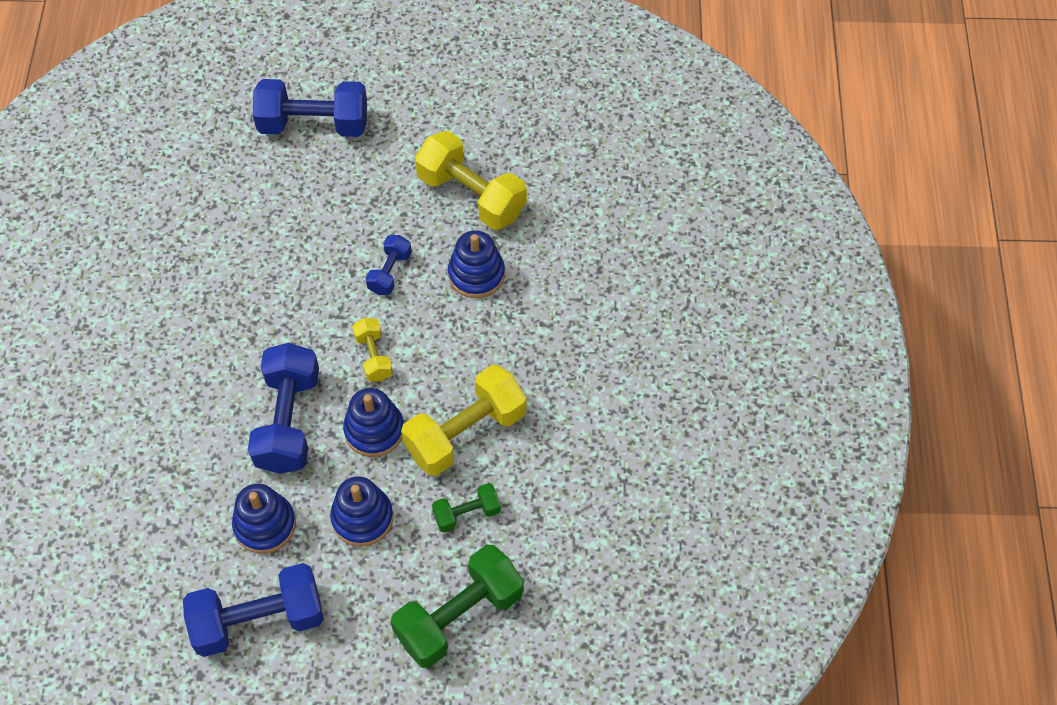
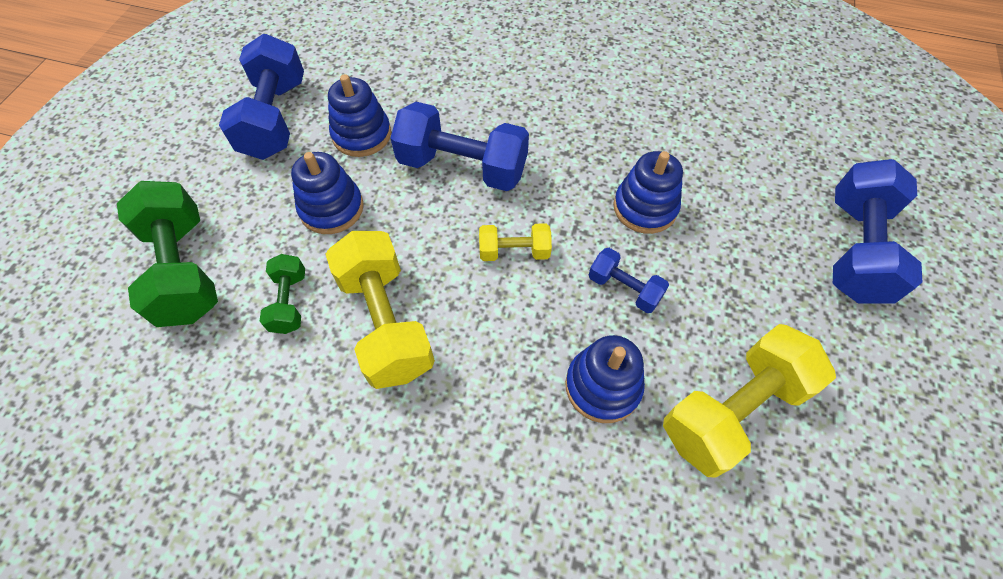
camera: 105 degrees right, 0 degrees up
(374, 430) = (424, 236): blue stacking toy -> blue stacking toy (645, 208)

